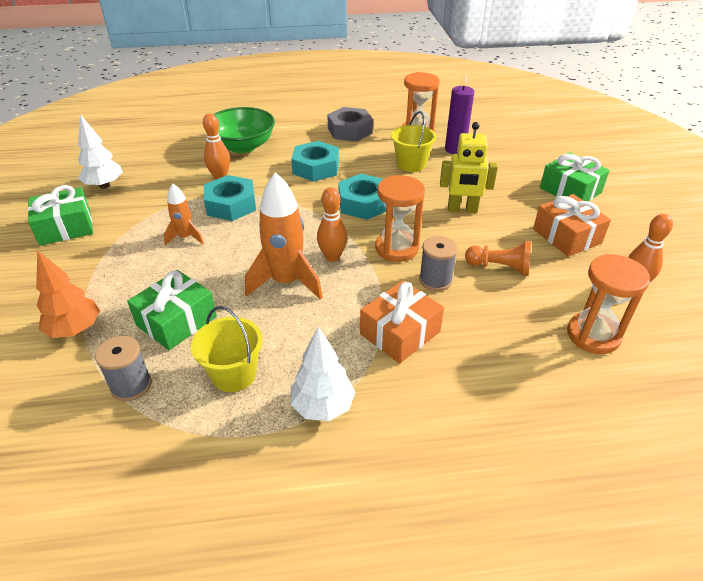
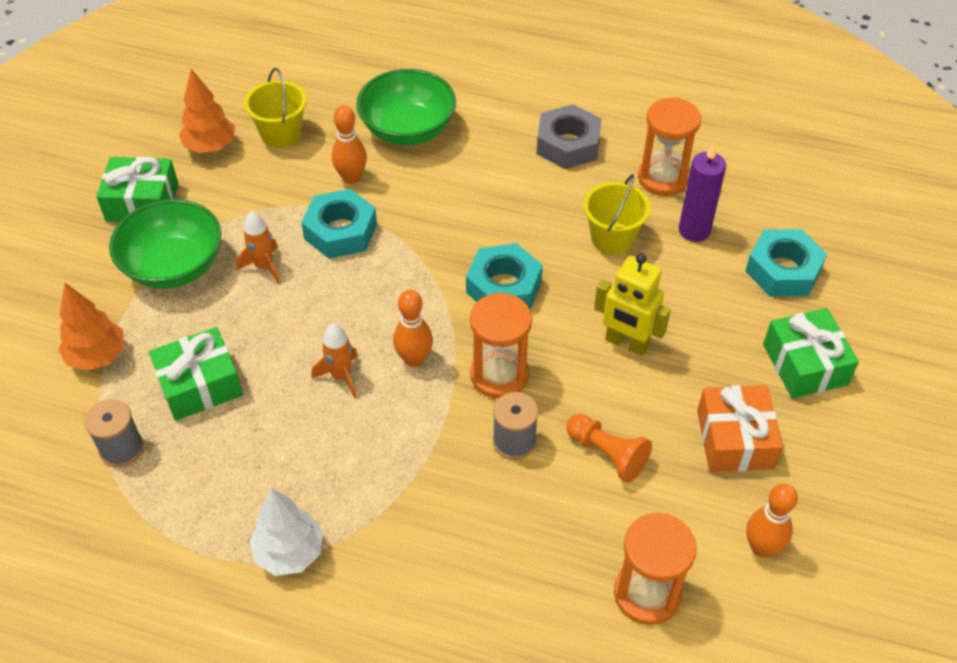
camera: 25 degrees right, 10 degrees up
(104, 185) = (210, 147): white tree -> orange tree
(112, 256) = (174, 266): none -> green bowl
(234, 374) = (224, 477): yellow bucket -> yellow bucket (281, 134)
(286, 282) = (341, 376): orange rocket -> orange rocket, size x0.55
(316, 168) = (480, 202): turquoise nut -> turquoise nut (783, 270)
(400, 333) = (425, 497): orange gift -> none

